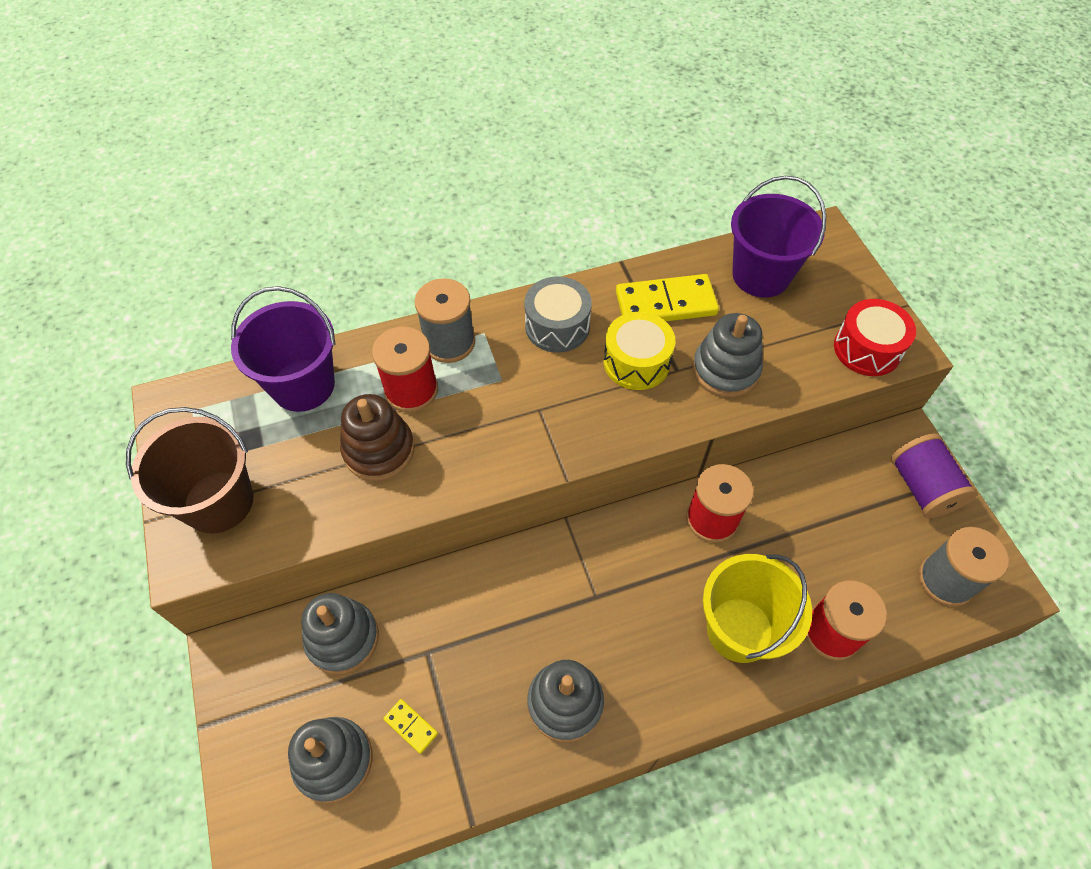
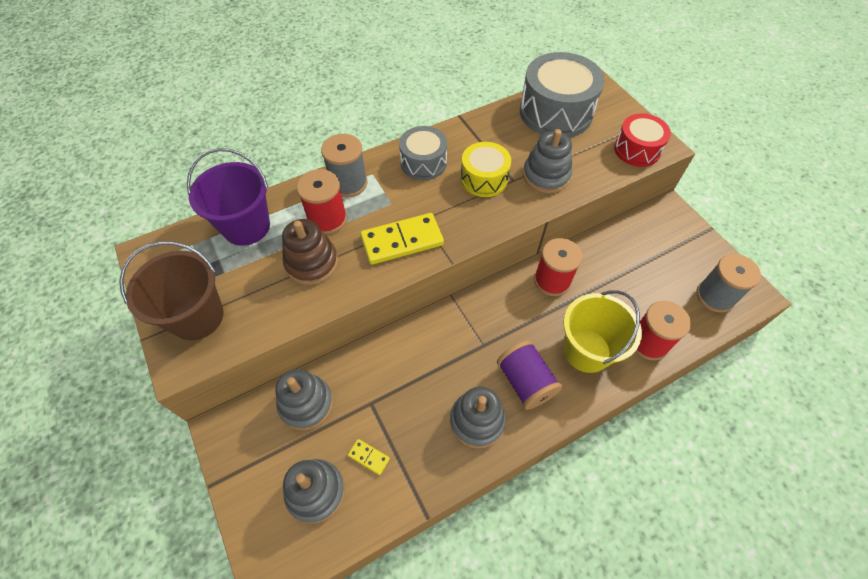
camera: 10 degrees left, 0 degrees up
(665, 303) = (495, 138): yellow domino -> yellow domino (402, 241)
(761, 275) = (555, 112): purple bucket -> grey drum
(922, 487) = (685, 239): purple spool -> purple spool (525, 382)

